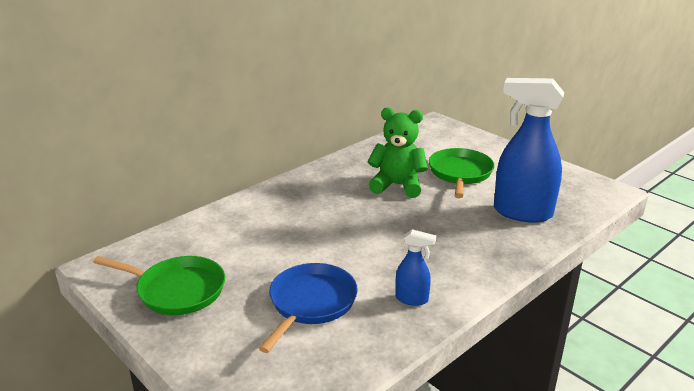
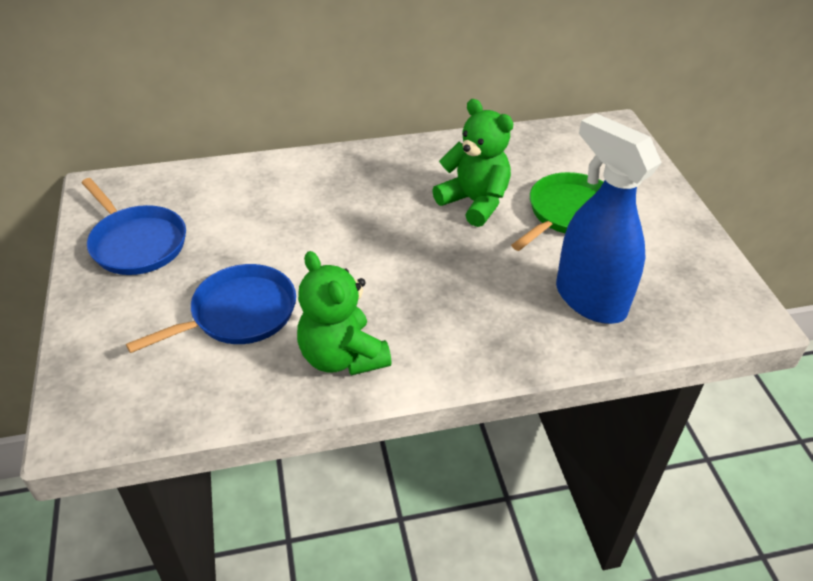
camera: 30 degrees right, 15 degrees up
(177, 290) = (137, 243): green pan -> blue pan
(412, 299) = (342, 357): blue spray bottle -> green teddy bear

